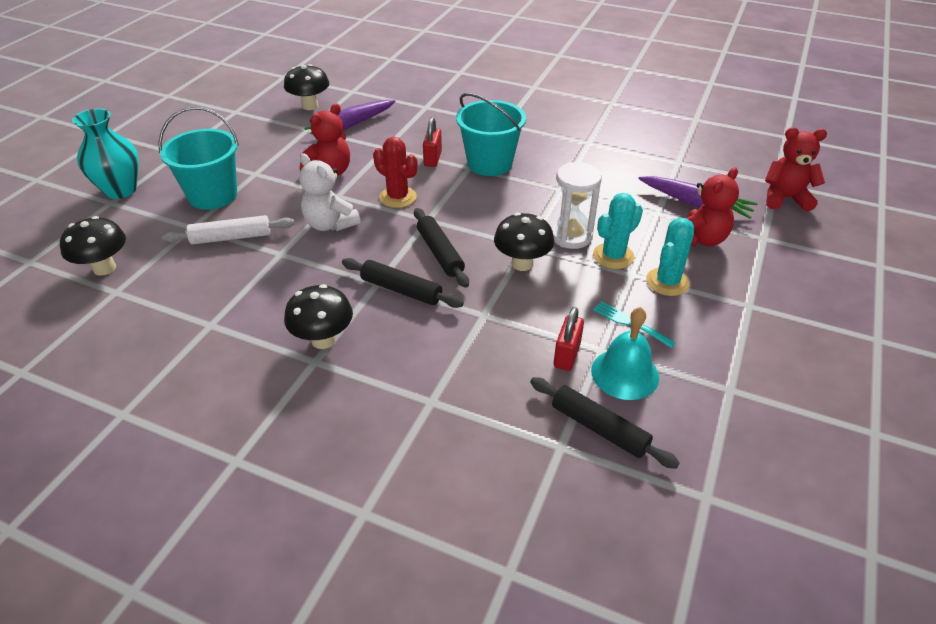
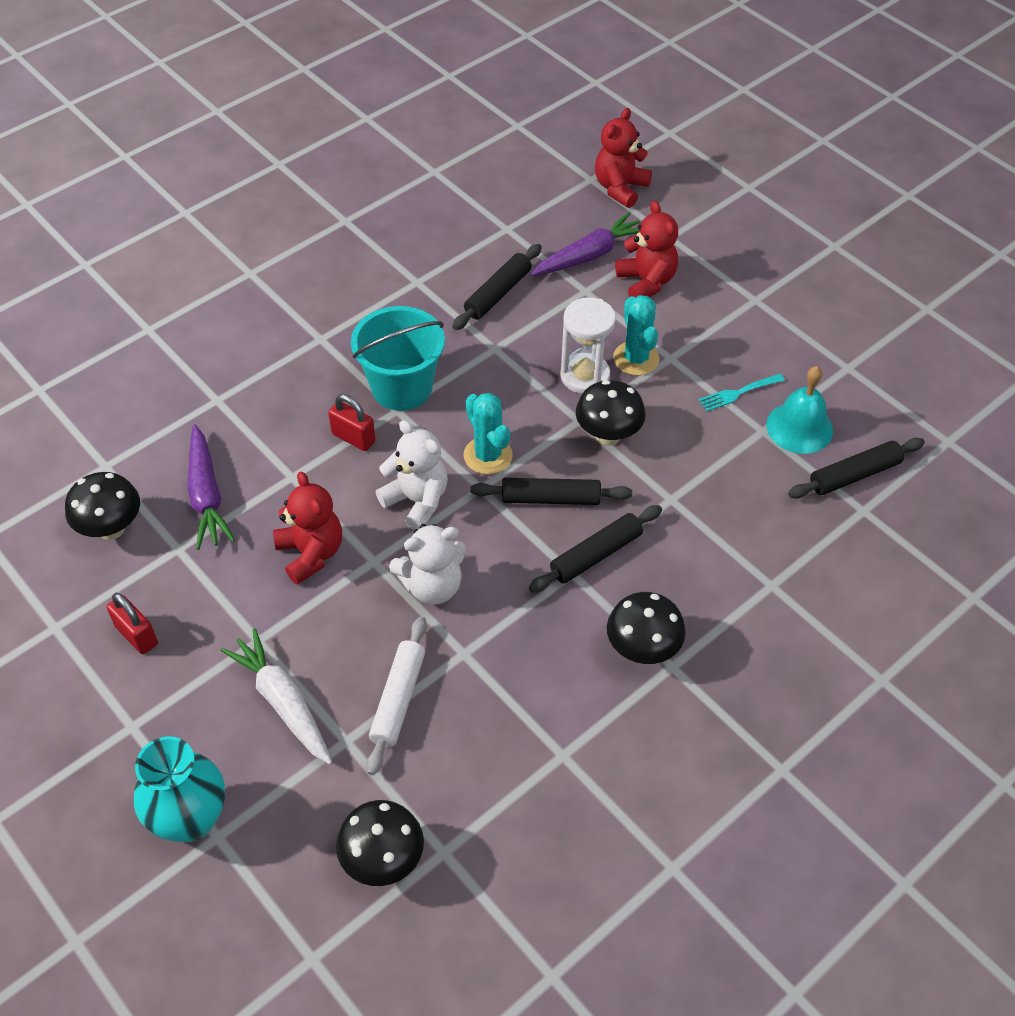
camera: 65 degrees left, 10 degrees up
(213, 195) = (283, 702): turquoise bucket -> white carrot
(398, 197) = (417, 501): red cactus -> white teddy bear
(567, 355) = (758, 458): red padlock -> red padlock (137, 635)
(612, 175) = (498, 294): none -> black rolling pin
(667, 282) = (695, 338): turquoise cactus -> turquoise cactus (488, 455)

